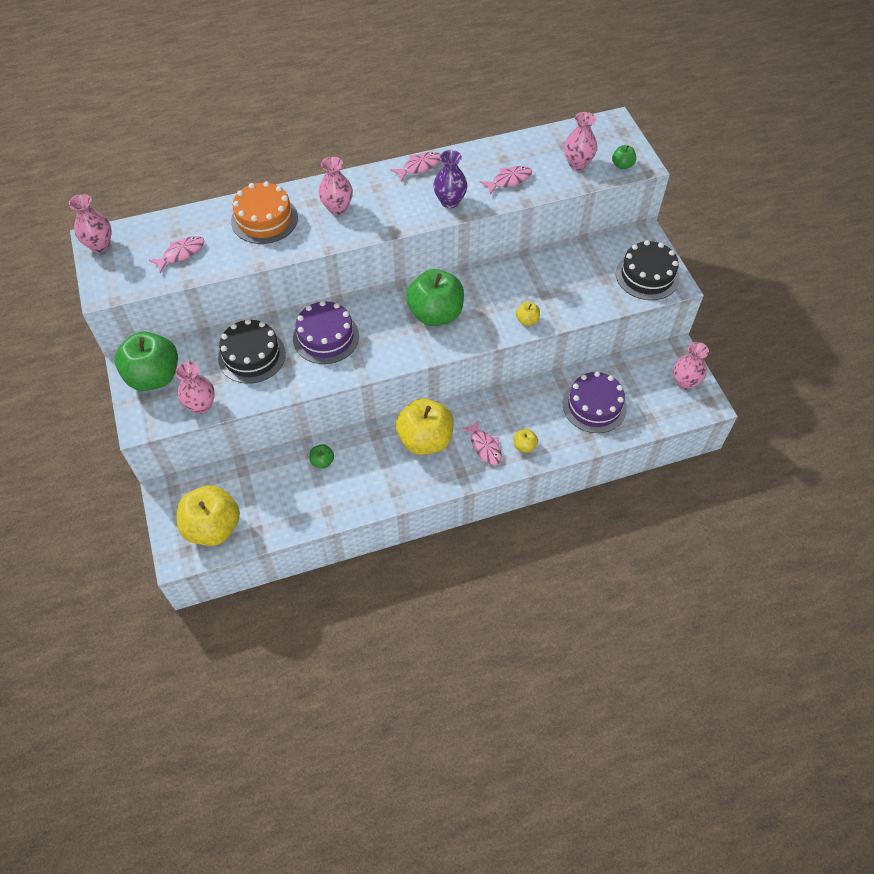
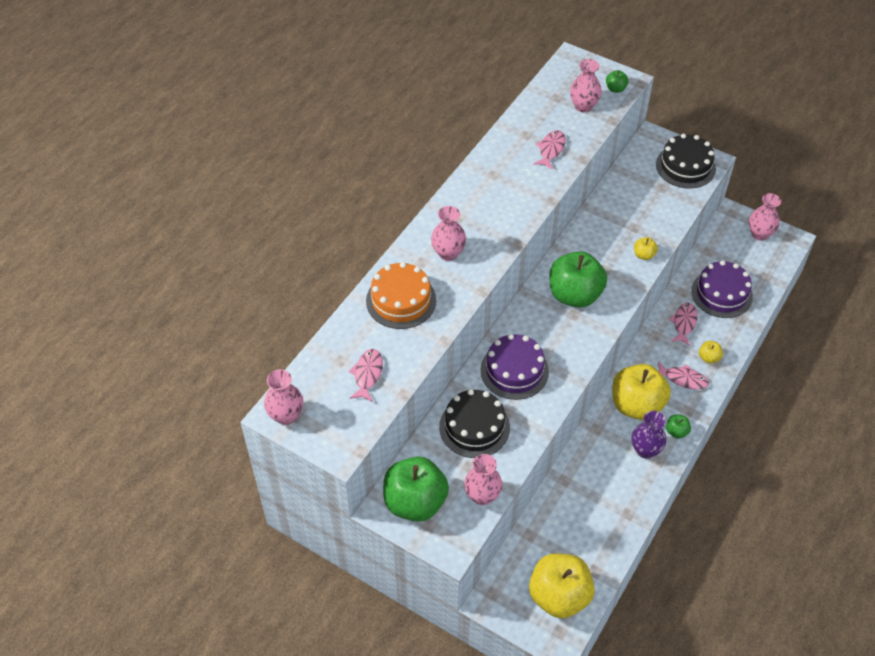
camera: 40 degrees left, 5 degrees down
(322, 461) = (581, 479): green apple -> green apple (676, 432)
(419, 167) = (471, 180): pink fish -> pink fish (684, 323)
(450, 201) = (527, 193): purple vase -> purple vase (645, 450)

